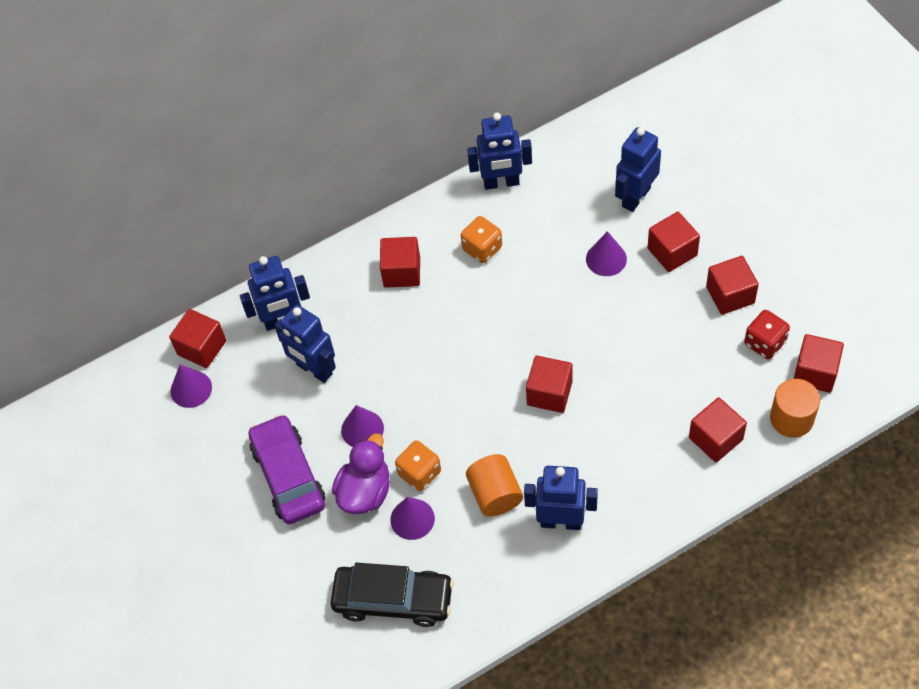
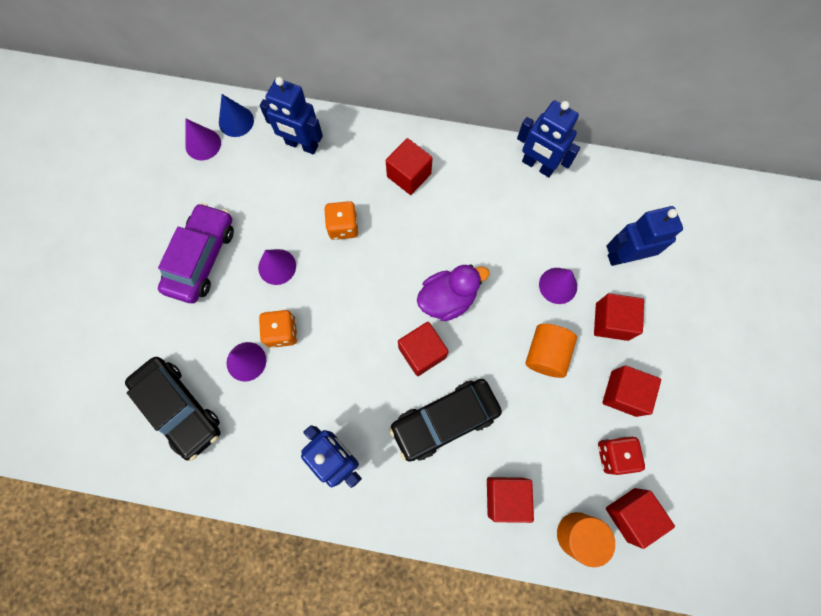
camera: 35 degrees right, 15 degrees up
(202, 347) = (236, 121): red cube -> blue cone
(314, 369) = (288, 197): blue robot -> none
(365, 491) = (236, 313): purple duck -> purple duck (447, 299)
(482, 248) = (478, 204): orange dice -> orange dice (343, 227)
(495, 494) = (315, 394): orange cylinder -> orange cylinder (546, 354)
(616, 425) = (444, 420): none -> black car

